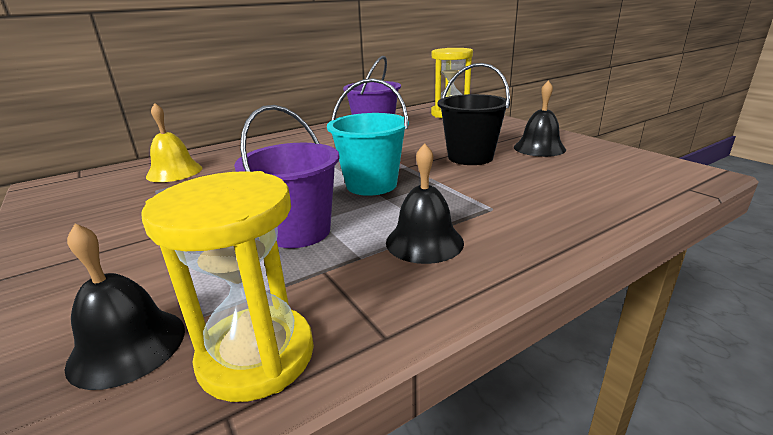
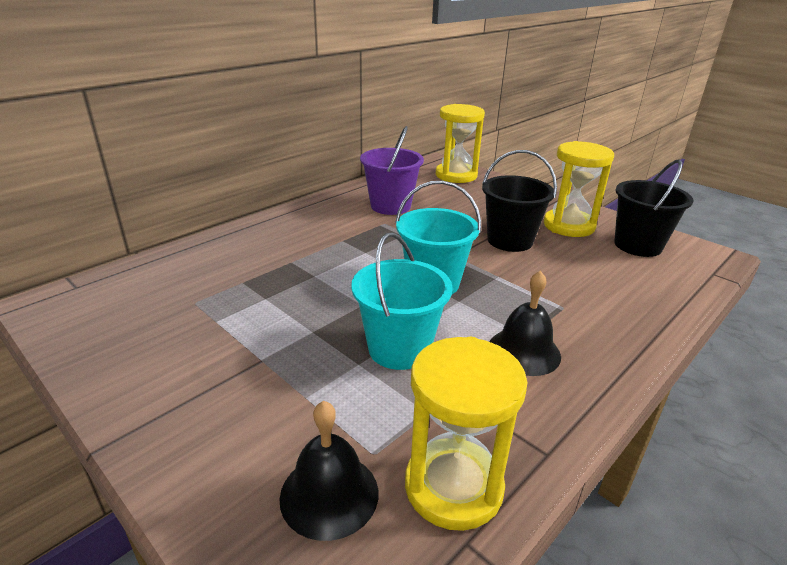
camera: 15 degrees left, 5 degrees up
(174, 172) = (197, 274): yellow bell -> none
(299, 231) = (399, 349): purple bucket -> turquoise bucket
(539, 148) = (569, 226): black bell -> yellow hourglass
(607, 164) = (637, 245): none -> black bucket

